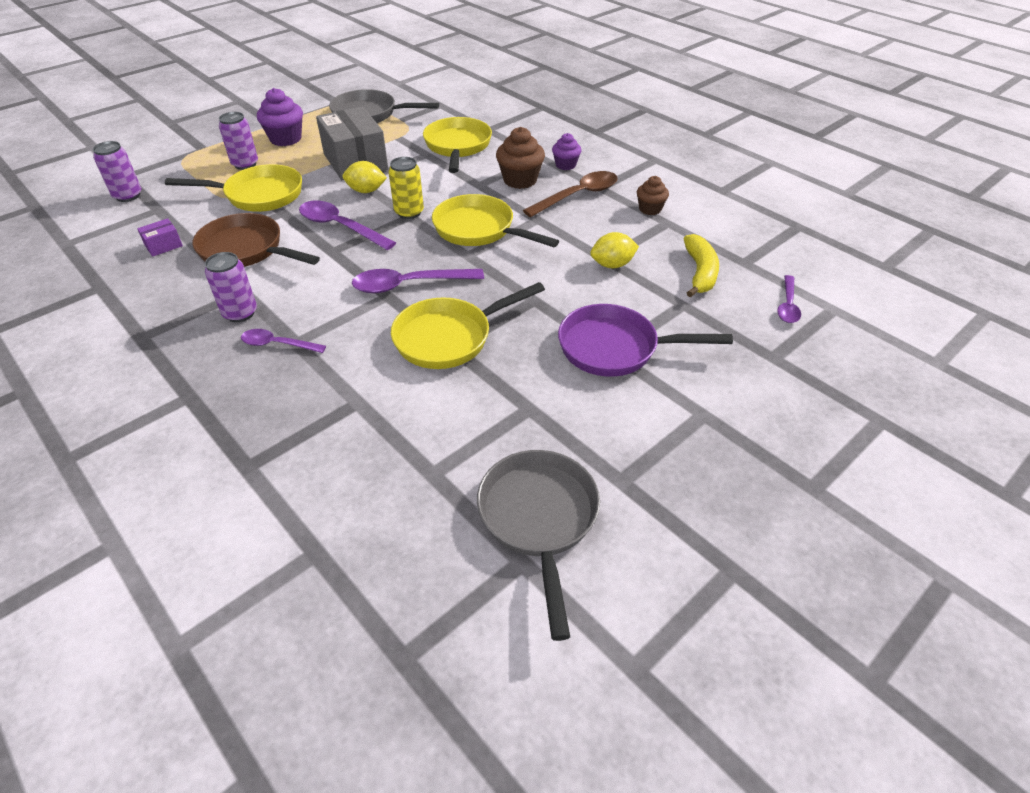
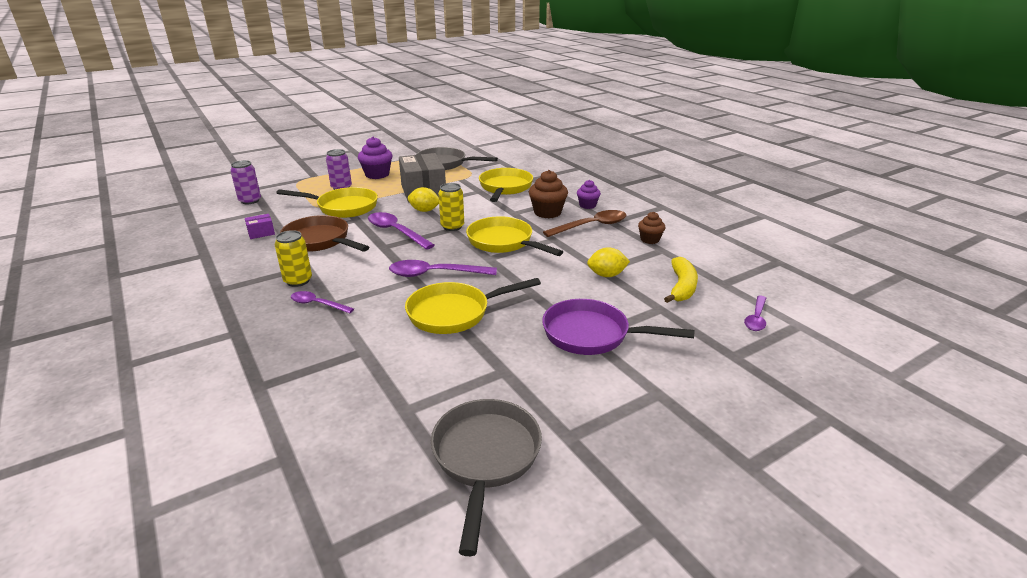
camera: 10 degrees right, 15 degrees down
(240, 313) = (298, 281): purple can -> yellow can

